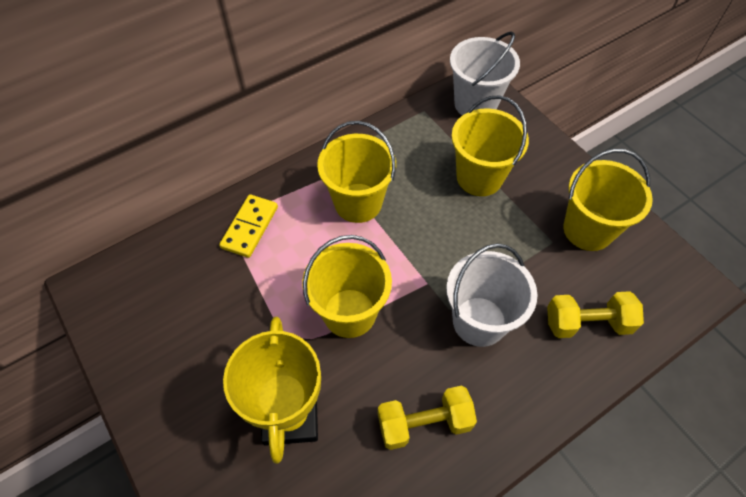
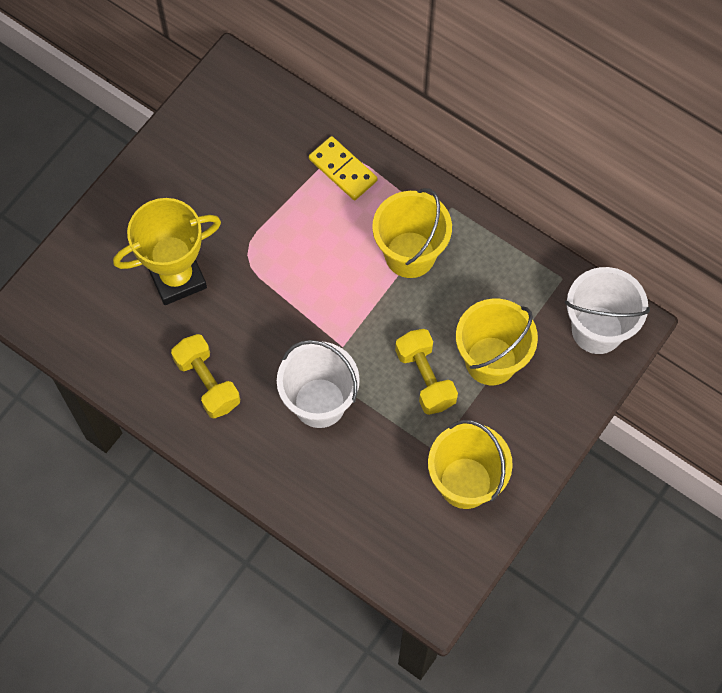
camera: 70 degrees right, 10 degrees up
(250, 227) = (342, 170): yellow domino -> yellow domino turned 45 degrees clockwise
(349, 313) = (286, 289): yellow bucket -> none
(587, 323) = (354, 500): yellow dumbbell -> yellow dumbbell (425, 378)

